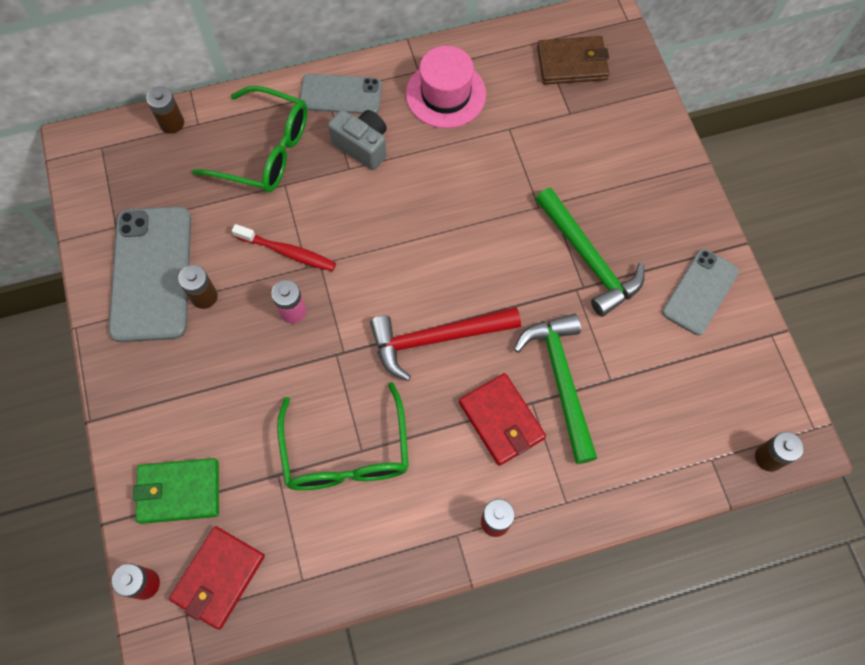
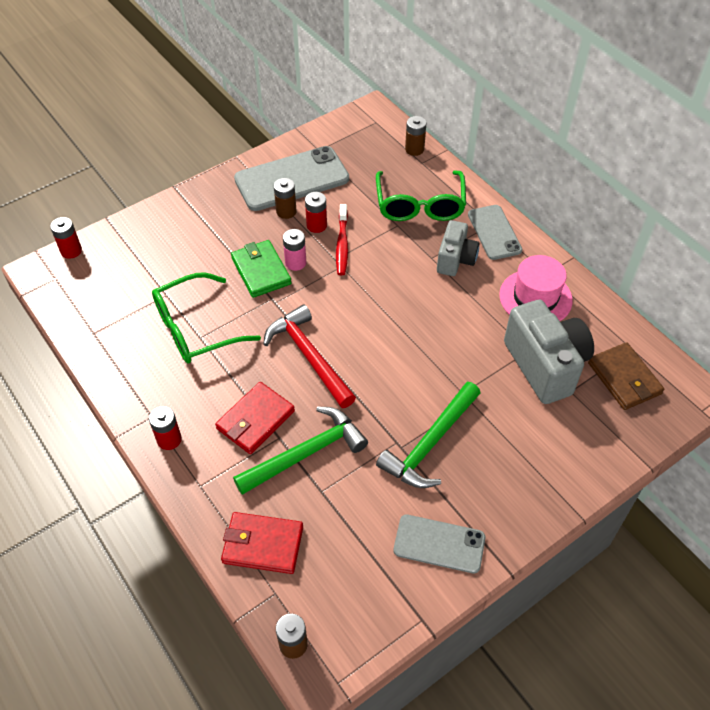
camera: 70 degrees right, 15 degrees down
(179, 491) = (138, 246): green wallet -> green wallet (261, 271)
(218, 578) = (84, 287): red wallet -> red wallet (262, 544)
(244, 270) = (316, 225): none -> red battery
(532, 121) = (545, 365): none -> grey camera

